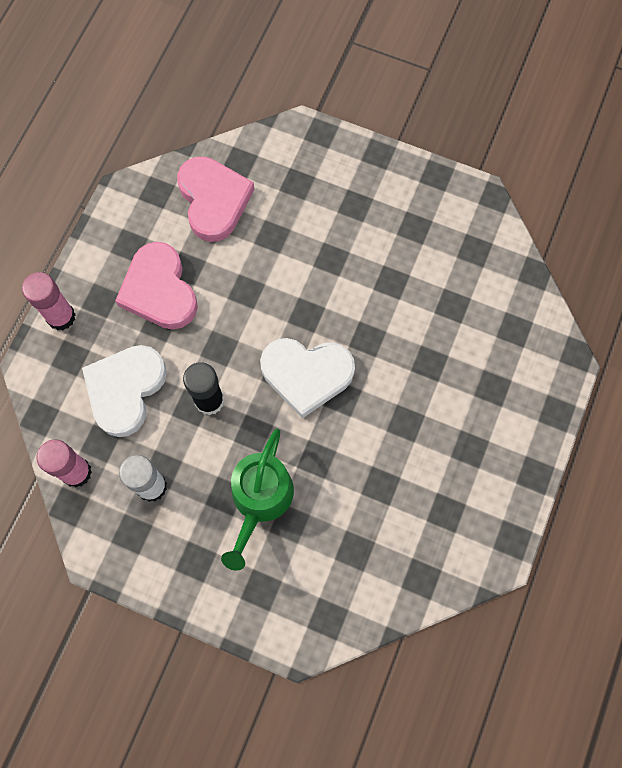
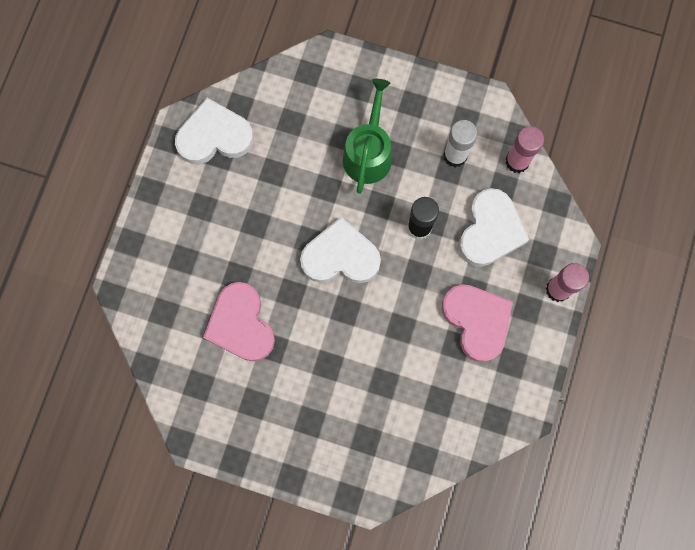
camera: 175 degrees right, 5 degrees up
(213, 200) = (441, 414): pink heart -> pink heart (241, 324)
(454, 539) = (214, 136): none -> white heart

